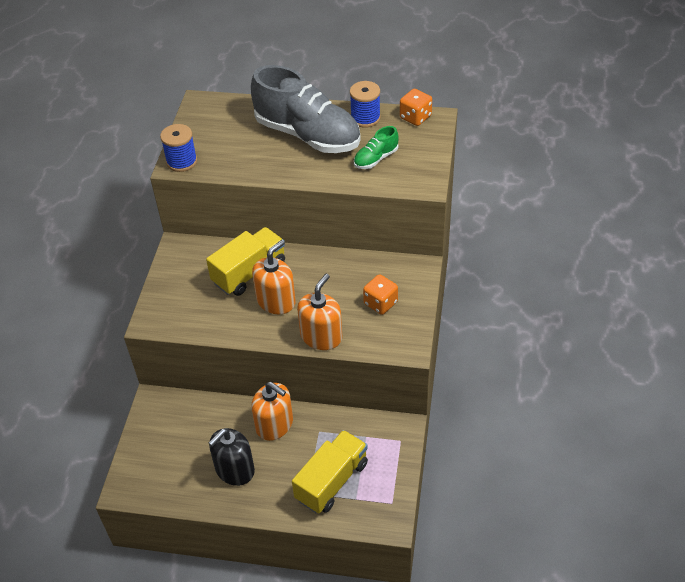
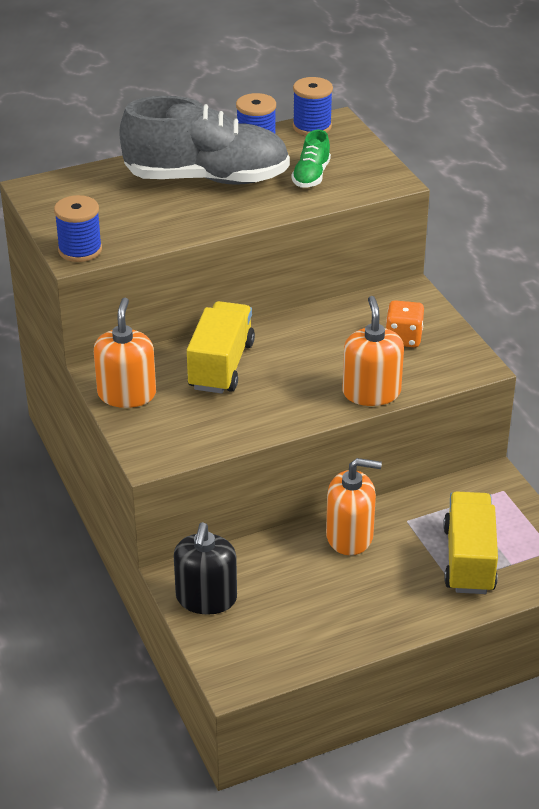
camera: 35 degrees left, 10 degrees down
(234, 469) = (348, 599): black soap dispenser -> black soap dispenser (206, 598)
(276, 301) = (283, 380): orange soap dispenser -> orange soap dispenser (127, 394)
(415, 117) = (312, 127): orange dice -> blue spool

